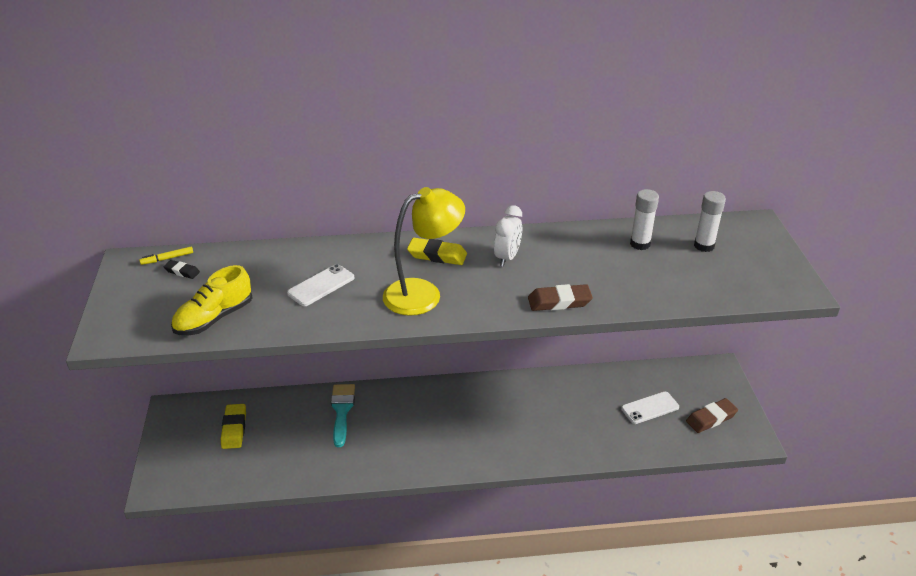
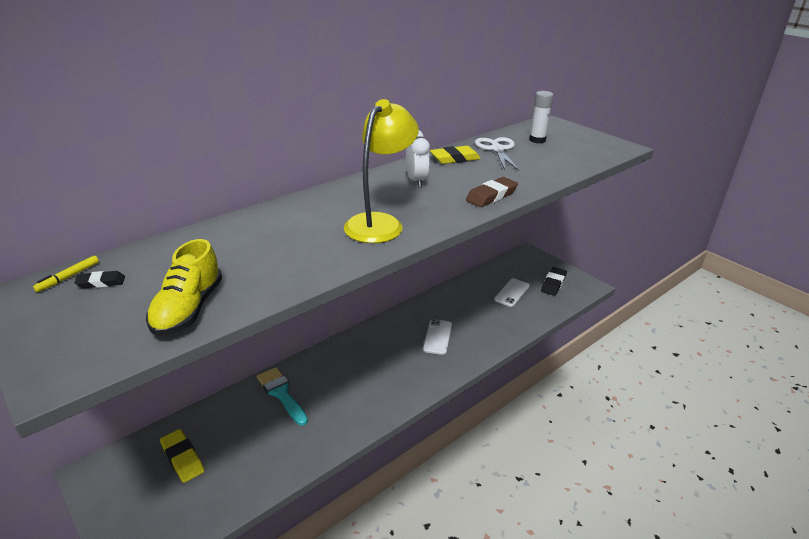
camera: 35 degrees left, 5 degrees down
(321, 285) = (277, 246): white phone -> white phone (437, 337)
(437, 255) = (358, 195): yellow eraser -> yellow eraser (454, 159)
(640, 244) = (497, 149): white glue stick -> white scissors
(711, 418) = (553, 284): brown eraser -> black eraser

